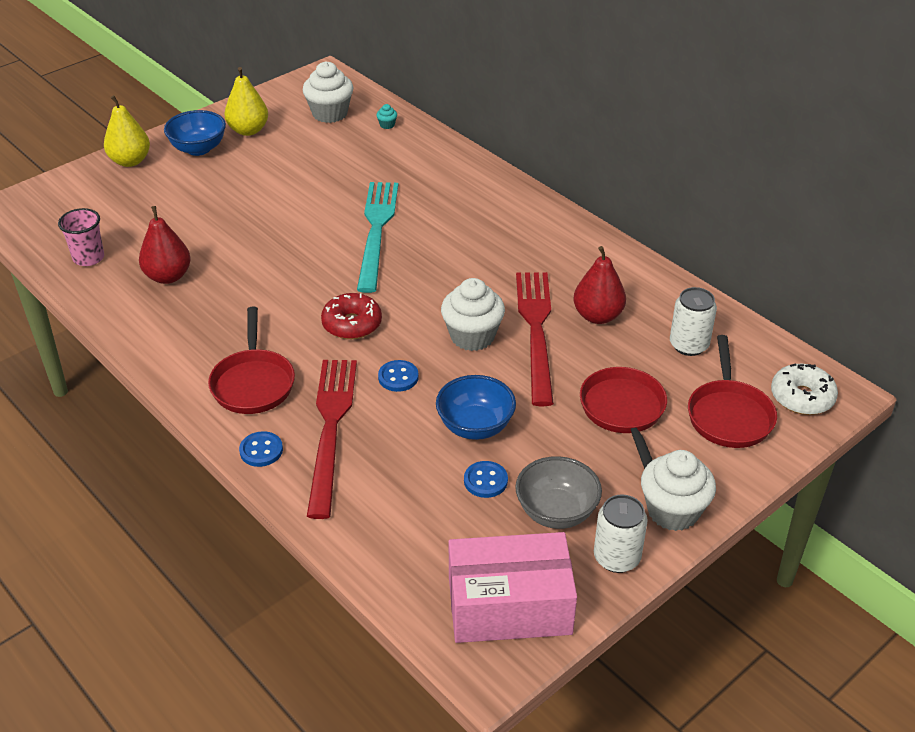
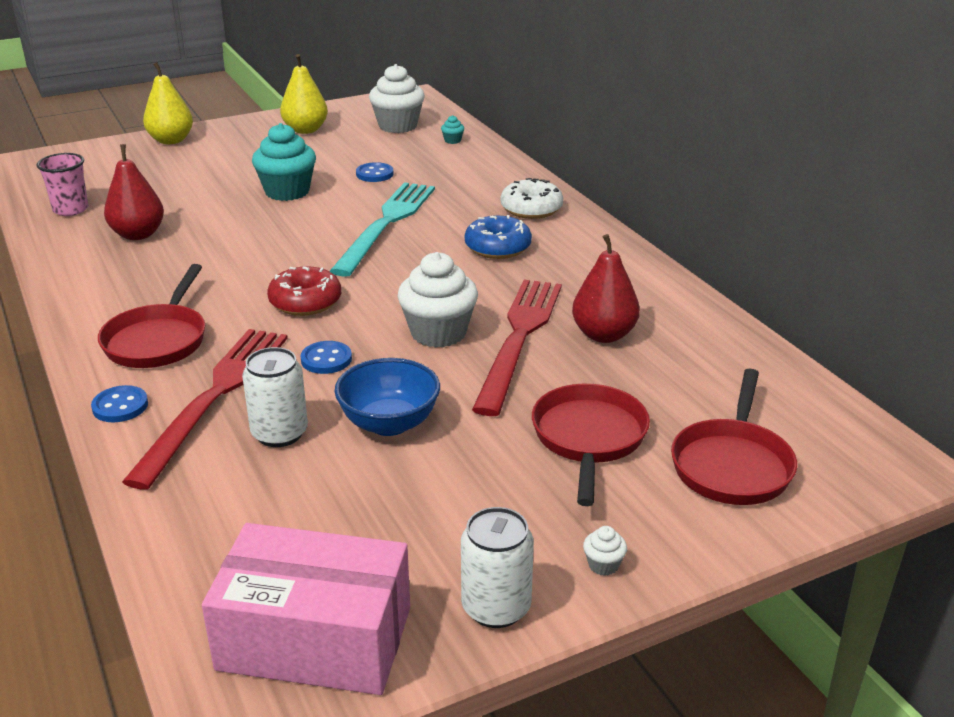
camera: 15 degrees right, 10 degrees down
(198, 149) = (245, 138): blue bowl -> none
(272, 207) = (287, 192): none -> turquoise cupcake
(480, 241) = (498, 247): none -> blue donut
(485, 481) = (368, 484): blue button -> blue button (374, 174)
(556, 512) = (441, 536): grey bowl -> none
(673, 511) = (603, 565): white cupcake -> white cupcake, size x0.41
(689, 345) = (709, 381): white can -> white can (279, 433)
(802, 397) = (845, 461): white donut -> white donut (531, 209)

